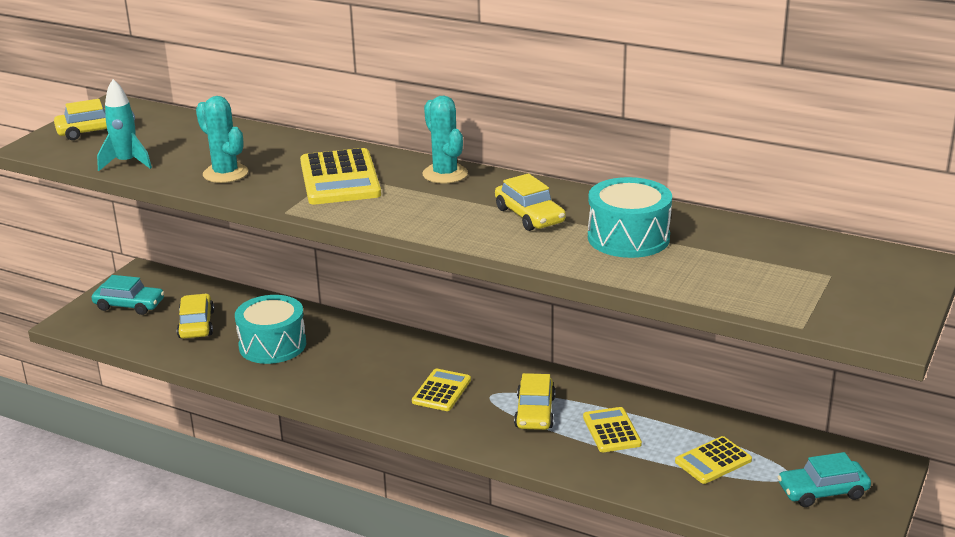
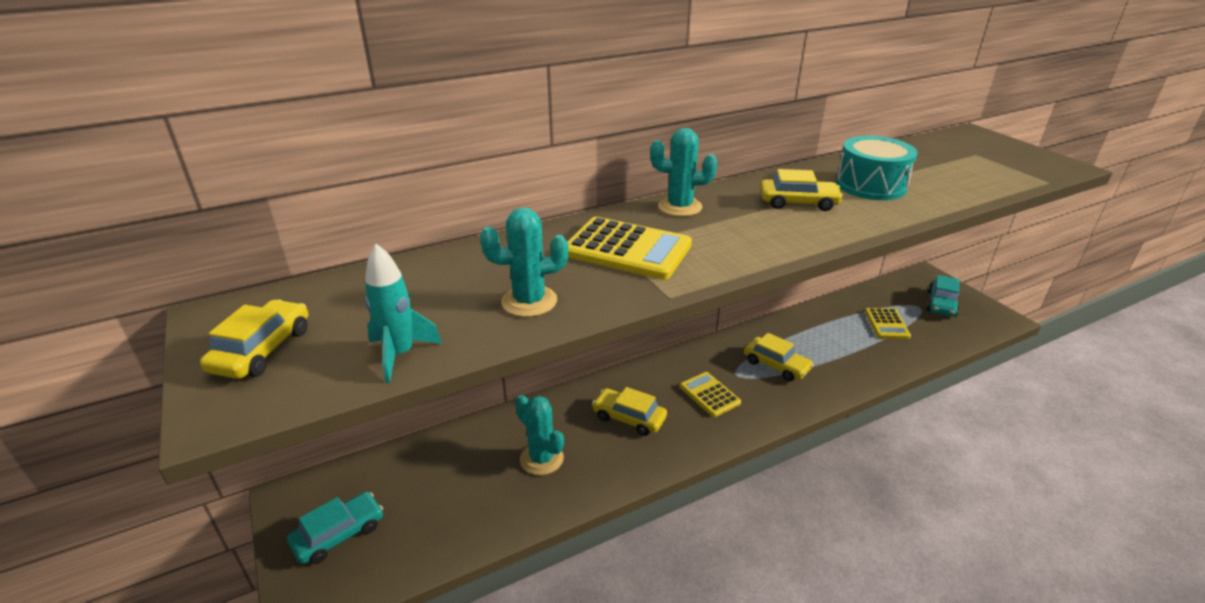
camera: 55 degrees left, 5 degrees up
(196, 324) = (444, 496): yellow car -> yellow car (629, 418)
(272, 345) = (541, 459): turquoise drum -> turquoise cactus
(611, 431) = (824, 345): yellow calculator -> none

